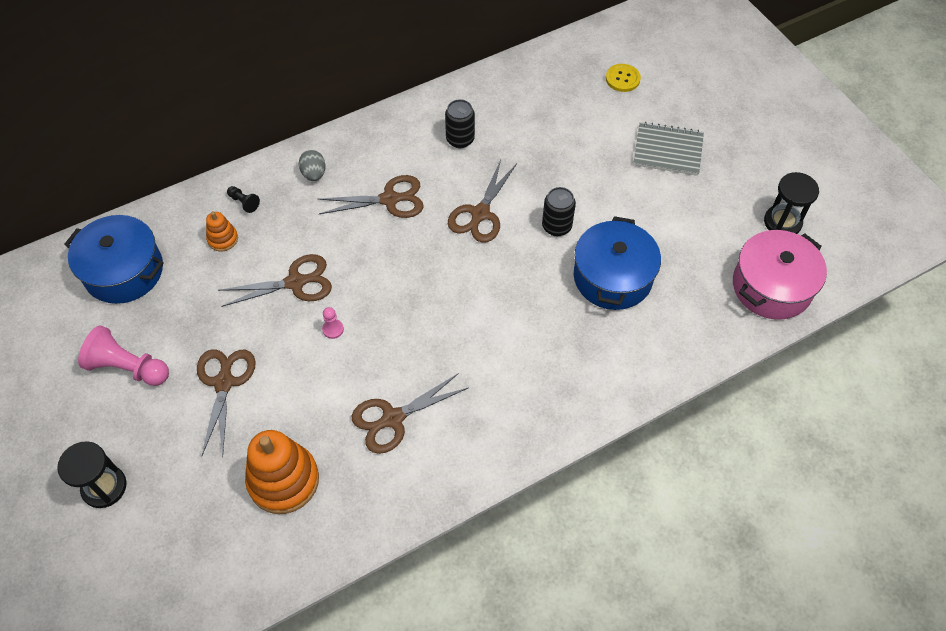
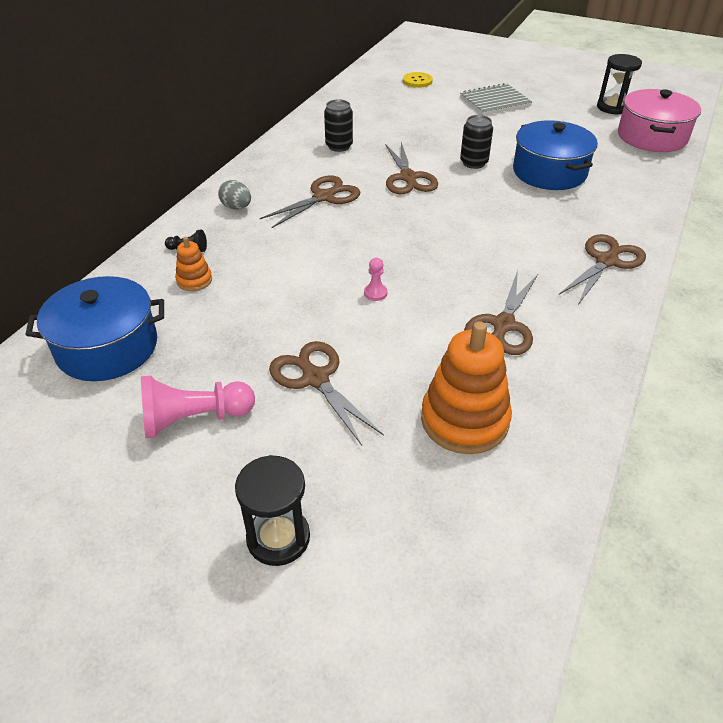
camera: 35 degrees left, 15 degrees down
(296, 282) = (302, 278): brown scissors -> brown scissors (606, 261)

